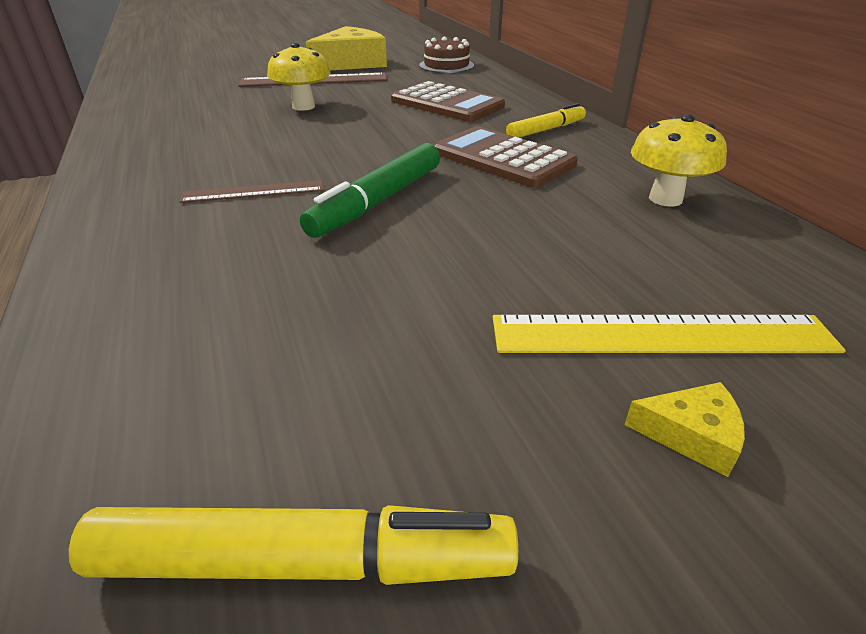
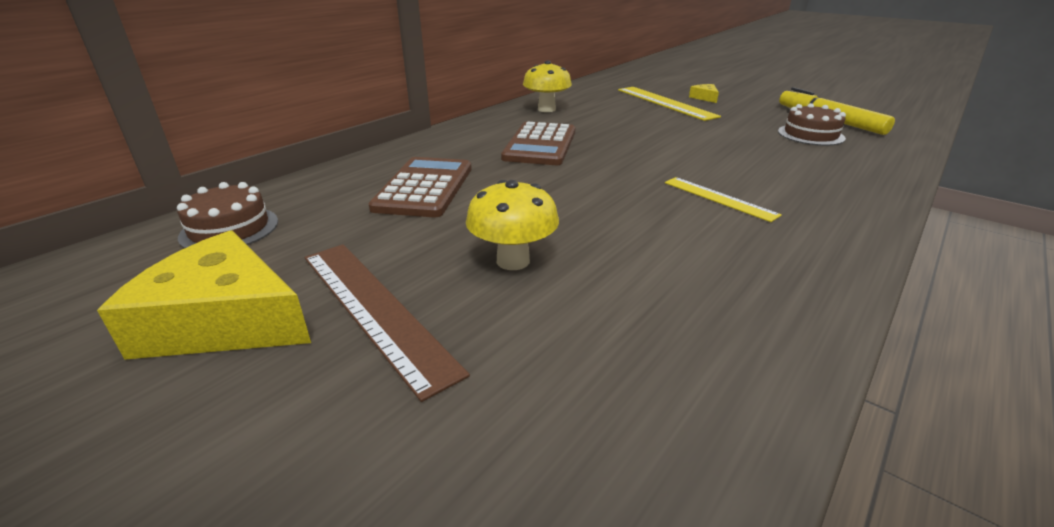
camera: 120 degrees left, 5 degrees down
(253, 192) = (719, 198): brown ruler -> yellow ruler
(278, 410) = (810, 135): none -> brown cake
(377, 201) = (659, 160): green marker -> none
(546, 130) = (464, 143): yellow marker -> none

